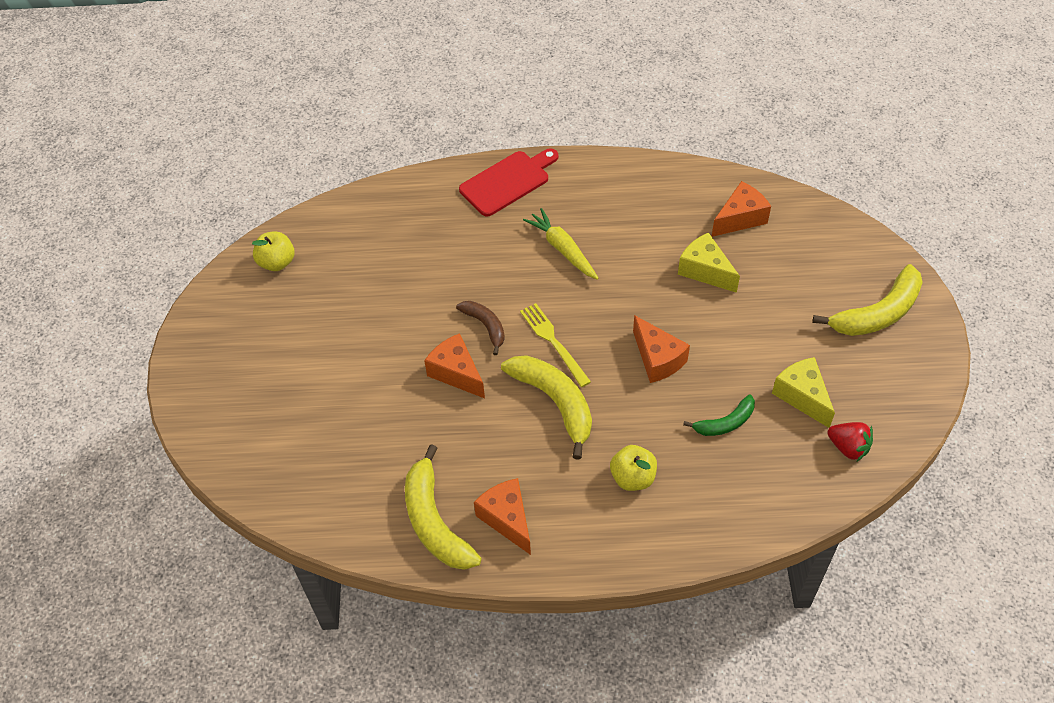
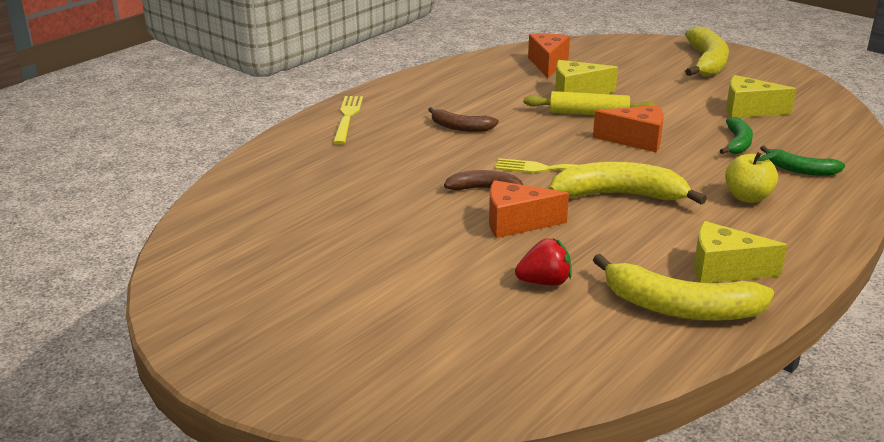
camera: 50 degrees left, 25 degrees down
(277, 262) = (213, 254): yellow apple -> none
(507, 519) = (724, 270): orange cheese -> yellow cheese
(508, 181) = (347, 118): red cutting board -> yellow fork
(562, 249) = (460, 127): yellow carrot -> brown banana
(673, 303) = (588, 113): none -> yellow rolling pin
(719, 487) = (800, 170): none -> green banana
(848, 447) = (817, 115): red strawberry -> red strawberry (544, 282)

